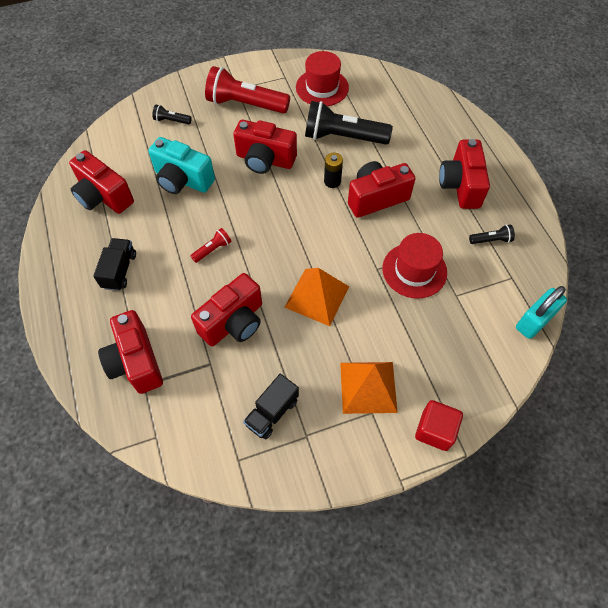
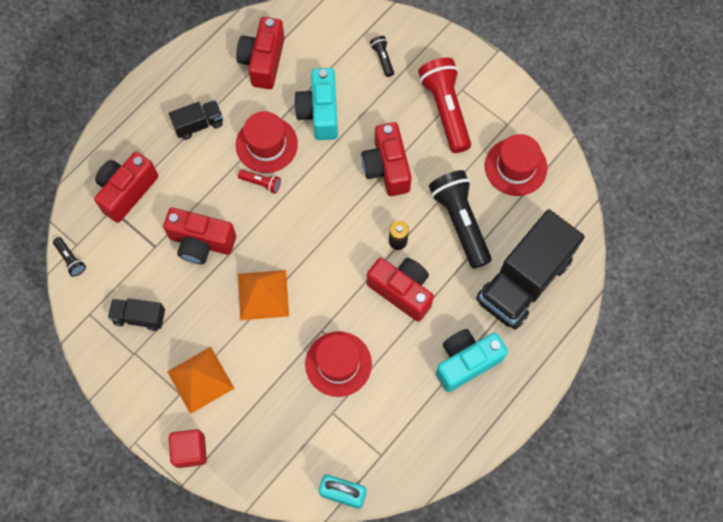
camera: 60 degrees right, 10 degrees up
(180, 229) = (266, 144): none -> red hat
(415, 123) = (524, 281): none -> black truck
(460, 185) = (466, 362): red camera -> turquoise camera
(491, 240) = (414, 418): black flashlight -> black flashlight (70, 259)

